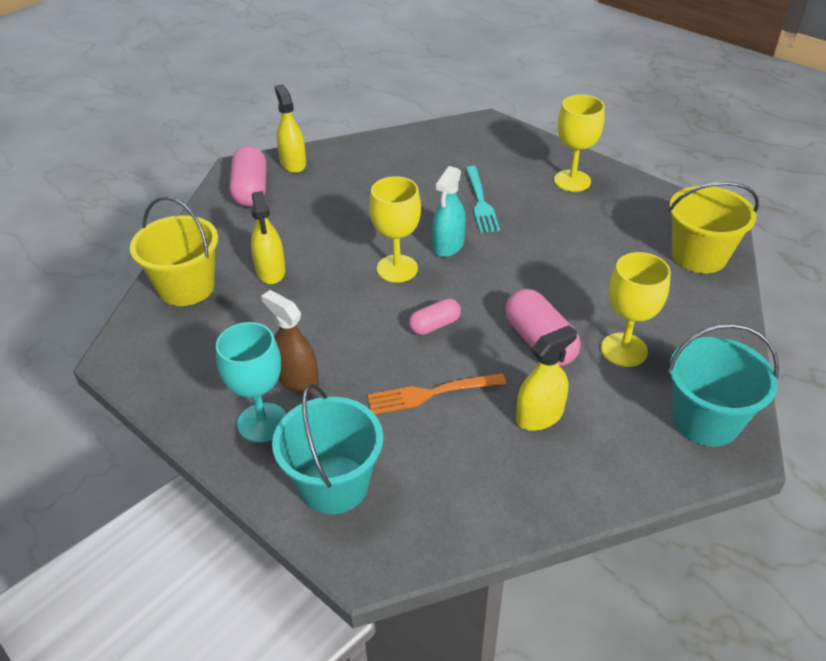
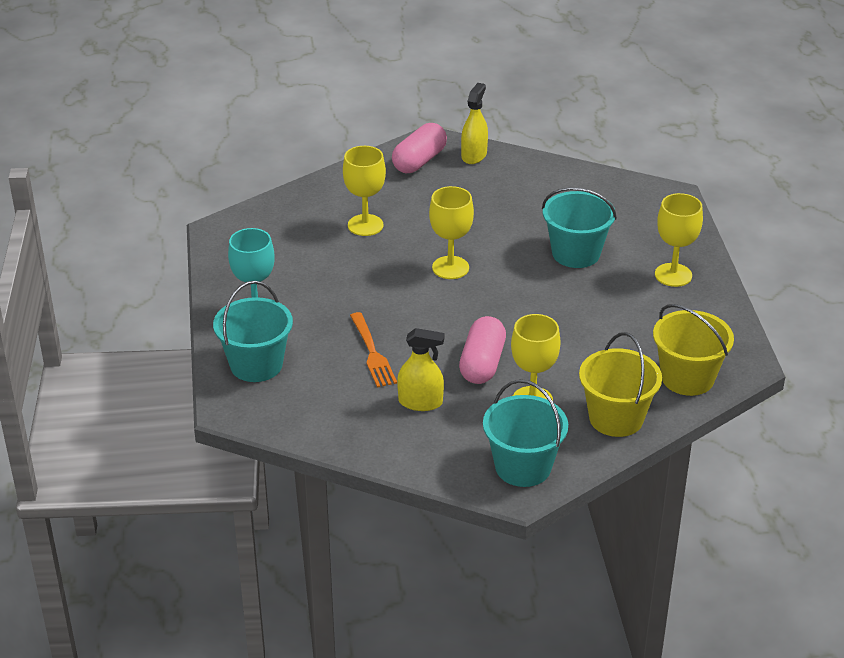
camera: 40 degrees right, 5 degrees down
(186, 287) = (301, 208): yellow bucket -> yellow bucket (616, 418)
(271, 271) = (365, 225): yellow spray bottle -> yellow goblet
(297, 379) = (302, 299): brown spray bottle -> none
(432, 393) = (372, 352): orange fork -> orange fork turned 135 degrees counterclockwise
(435, 325) = (427, 316): pink capsule -> none
(448, 245) = (507, 271): turquoise spray bottle -> none
(480, 201) = (576, 253): turquoise fork -> turquoise bucket

